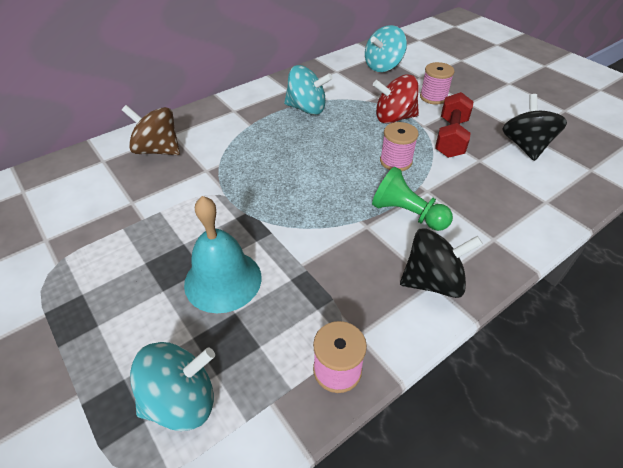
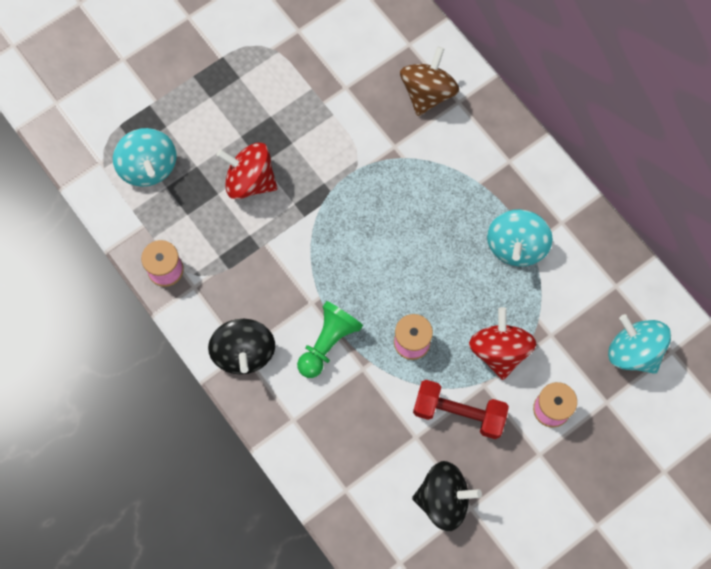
camera: 90 degrees right, 25 degrees up
(223, 280) = (250, 181): turquoise bell -> red spinning top

